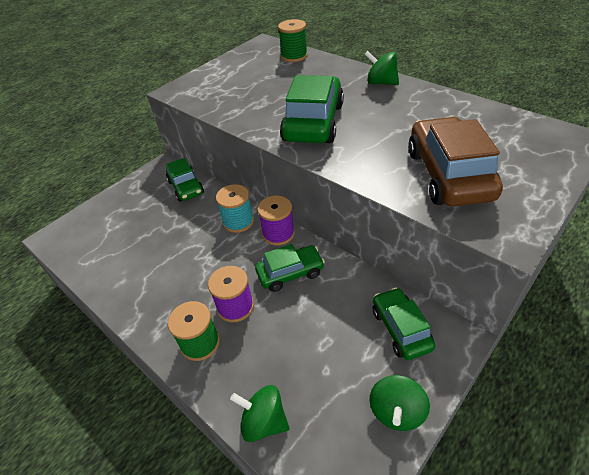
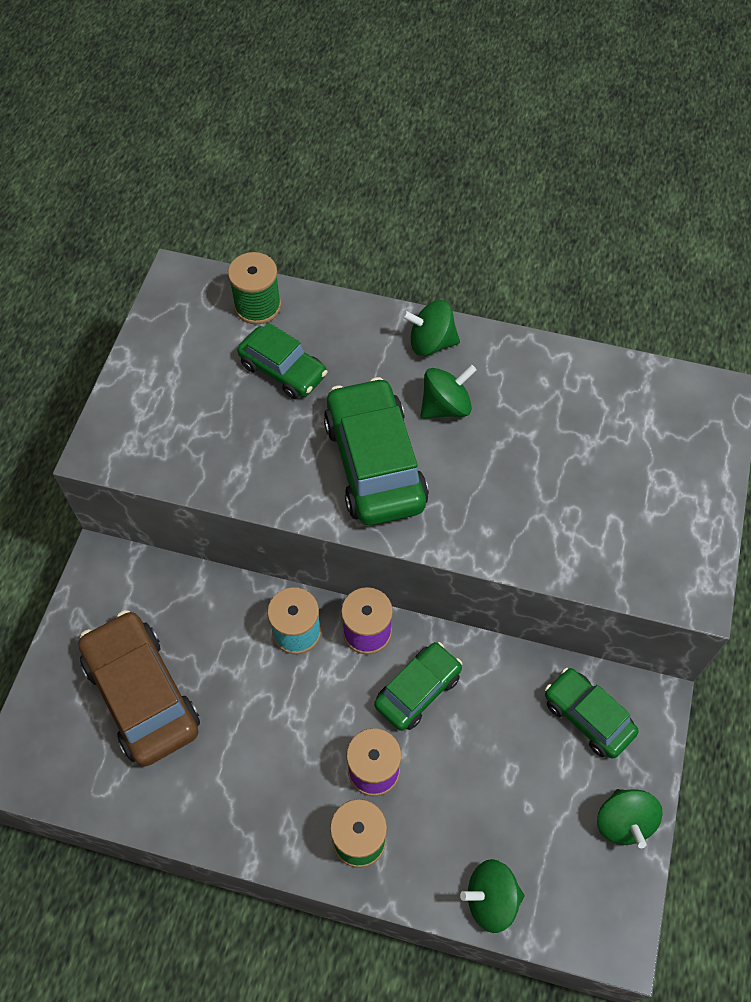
camera: 30 degrees left, 15 degrees up
(186, 187) = (172, 595): green car -> green car (283, 370)
(373, 108) = (445, 406): none -> green spinning top
(448, 174) = (594, 512): brown car -> brown car (142, 694)

